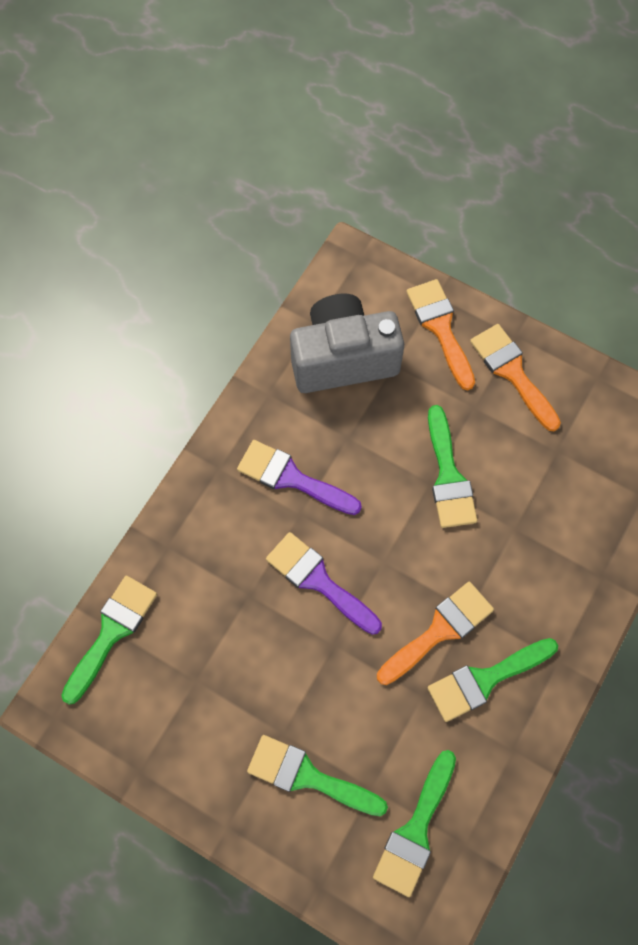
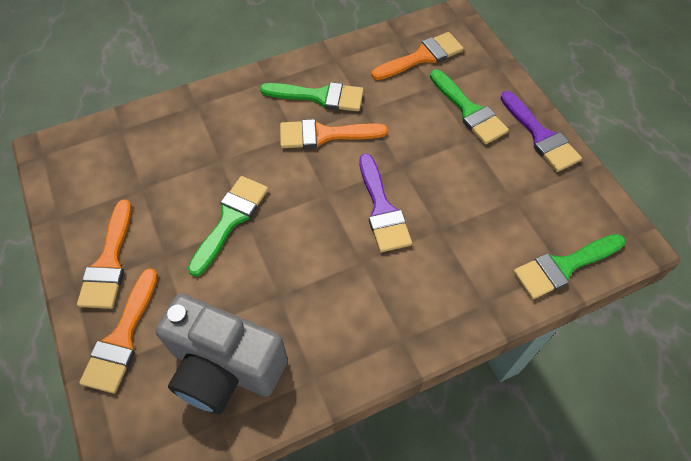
camera: 145 degrees left, 10 degrees down
(291, 478) = (348, 293): purple brush -> purple brush (540, 136)
(415, 830) = (422, 57): green brush -> orange brush

